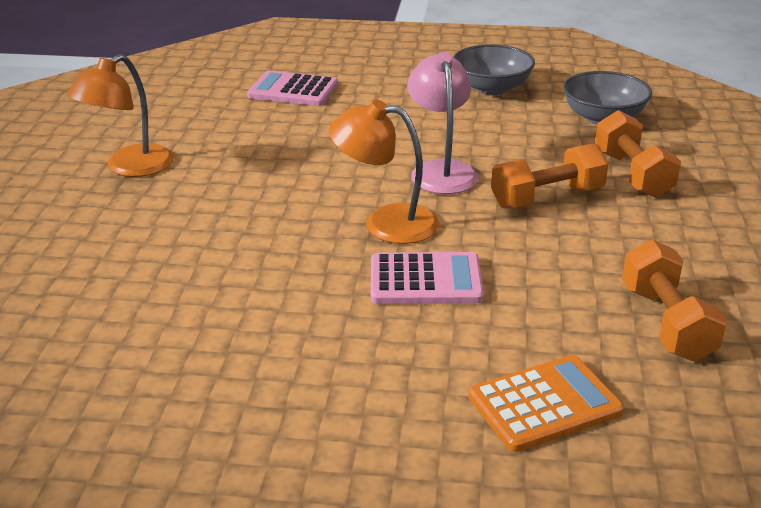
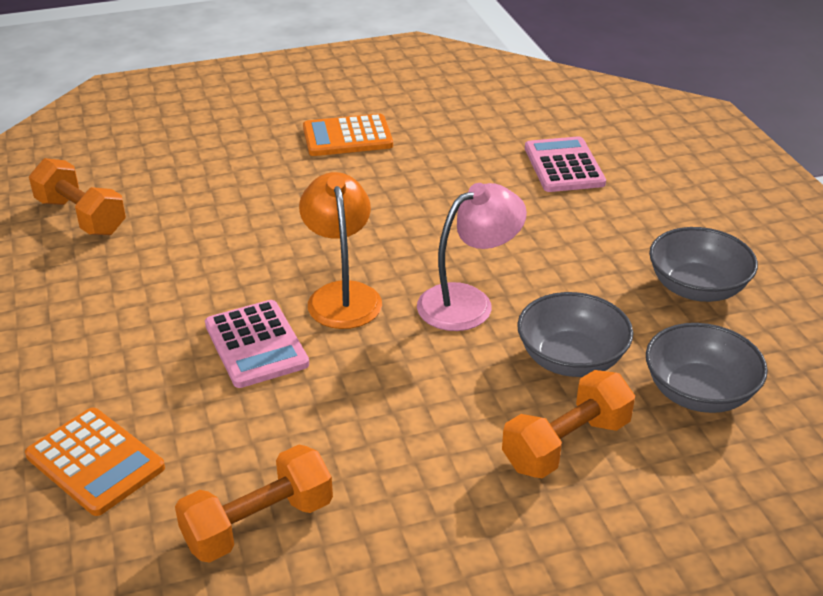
camera: 65 degrees right, 5 degrees up
(129, 168) = (347, 137): orange lamp -> orange calculator
(540, 149) = (571, 359): none -> grey bowl
(547, 198) = (461, 388): orange dumbbell -> orange dumbbell (81, 216)

